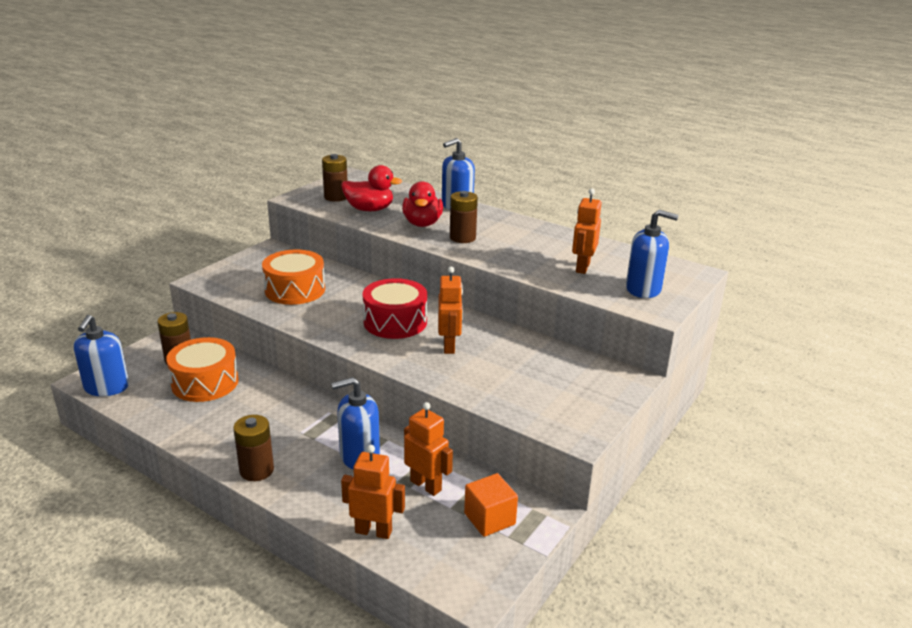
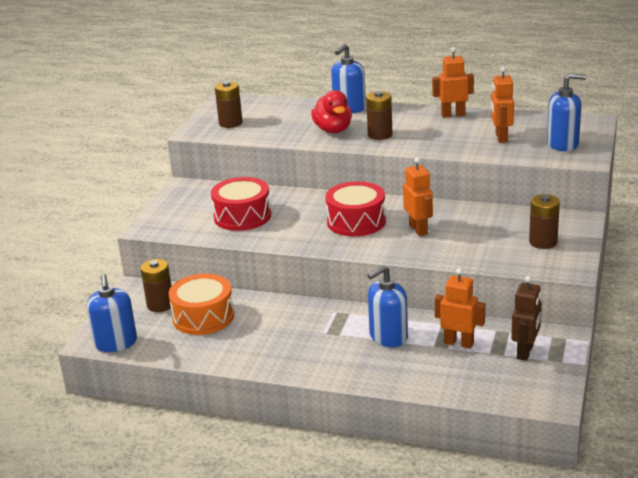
camera: 15 degrees left, 0 degrees up
(256, 470) = (312, 369): brown battery -> brown battery (543, 242)
(295, 290) = (242, 216): orange drum -> red drum
(369, 209) = (273, 128): red duck -> none
(373, 531) = (444, 384): orange robot -> orange robot (453, 115)
(489, 519) = (525, 352): orange cube -> brown robot

